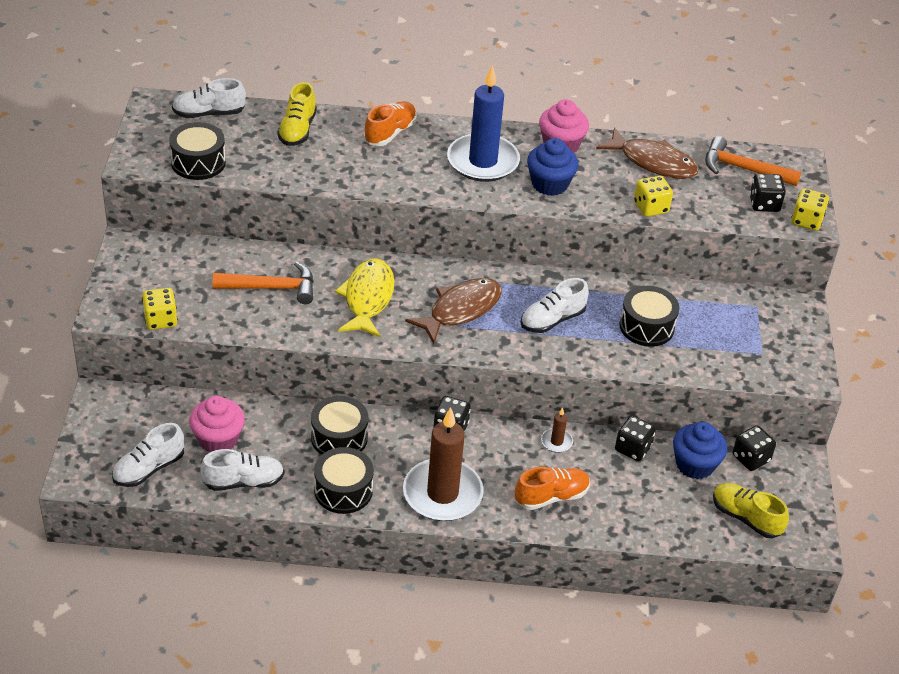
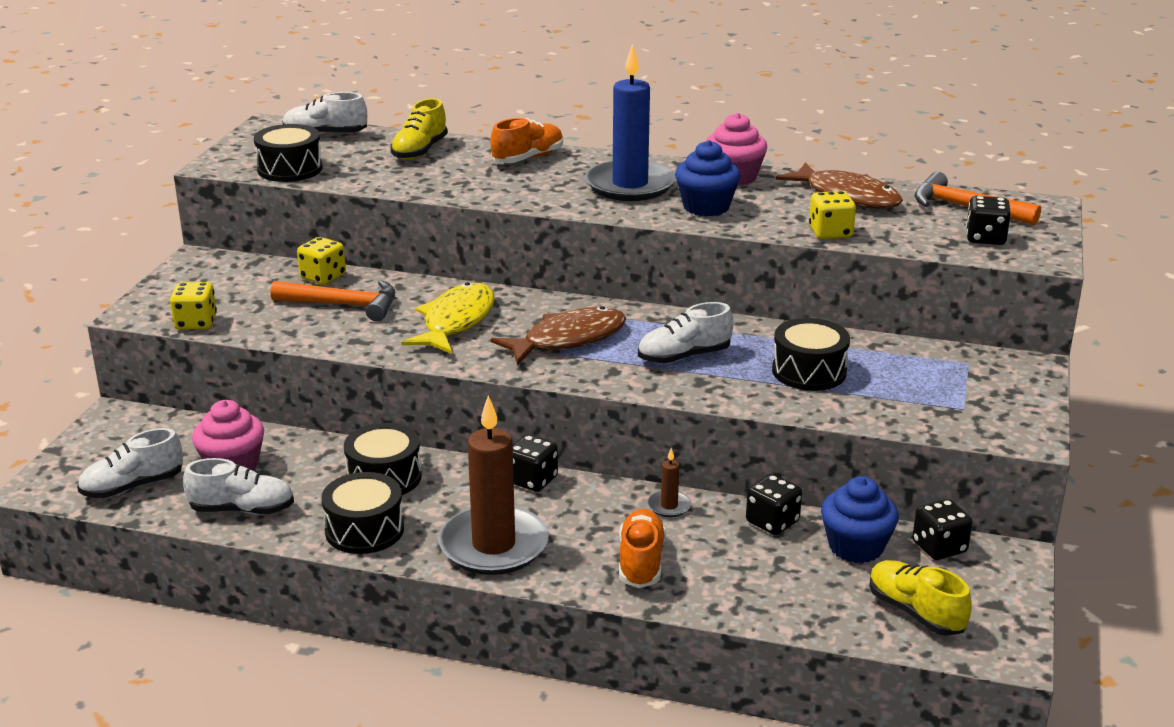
camera: 15 degrees right, 15 degrees down
(551, 497) = (641, 562): orange shoe -> orange shoe turned 75 degrees counterclockwise
(806, 221) = (1040, 255): yellow dice -> yellow dice (323, 277)

